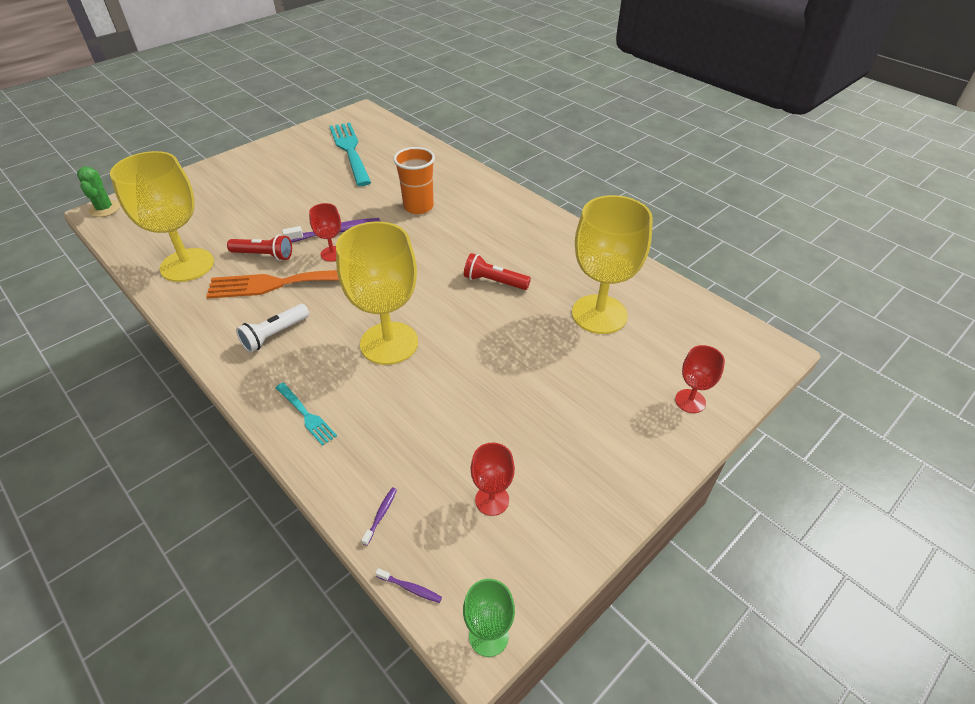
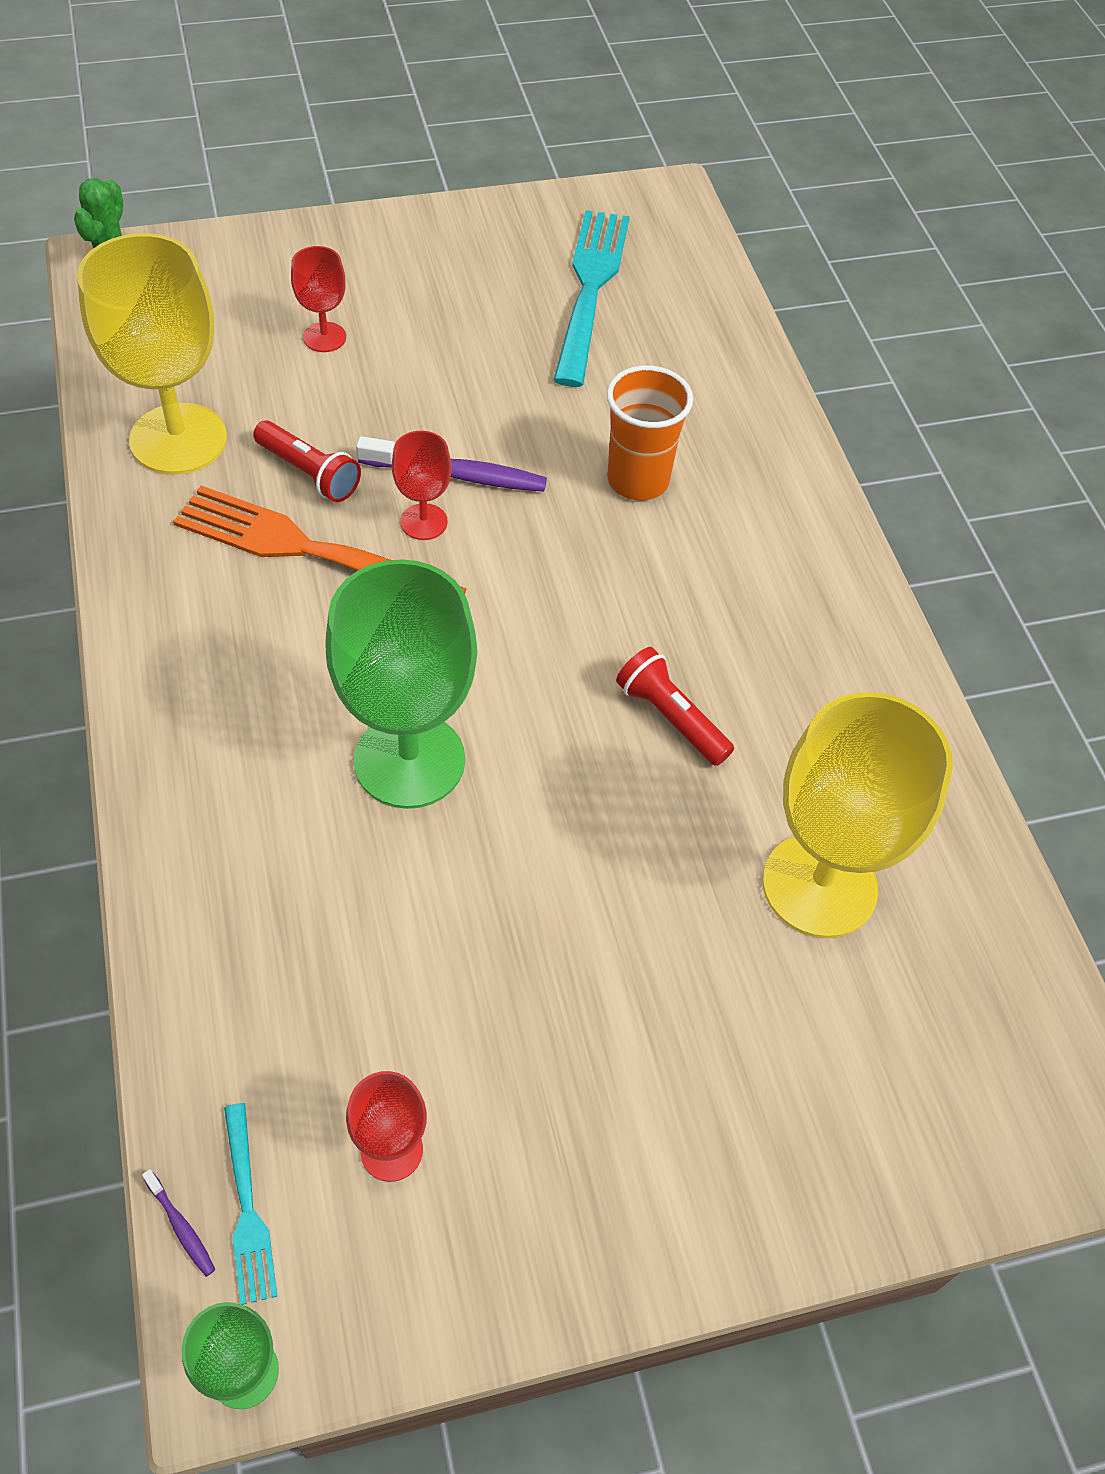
camera: 25 degrees right, 10 degrees up
(275, 335) = (239, 652): white flashlight -> none
(306, 415) = (202, 835): turquoise fork -> turquoise fork (247, 1209)
(381, 515) = (210, 1079): purple toothbrush -> none
(389, 343) = (409, 760): yellow goblet -> green goblet
(690, 401) = (860, 1155): red goblet -> red goblet (324, 337)

